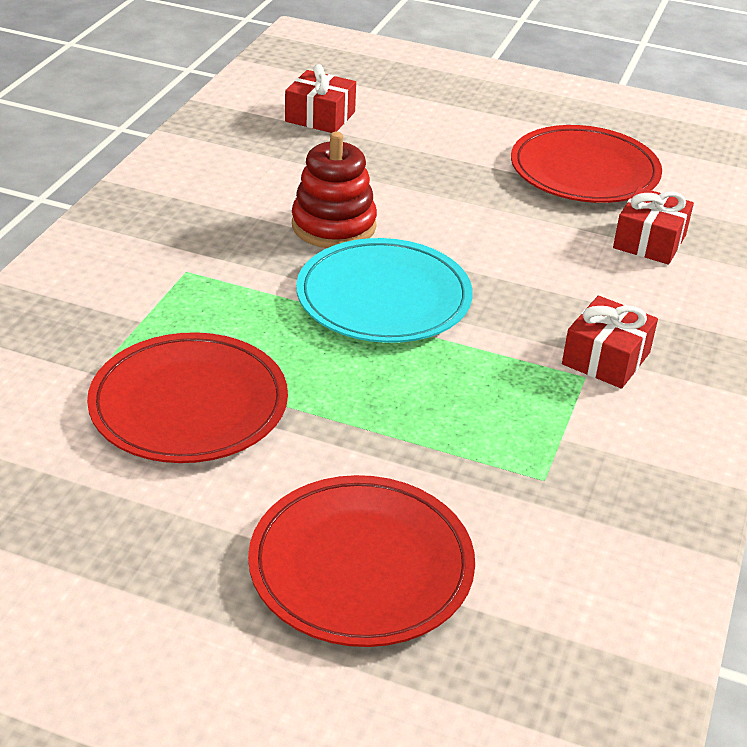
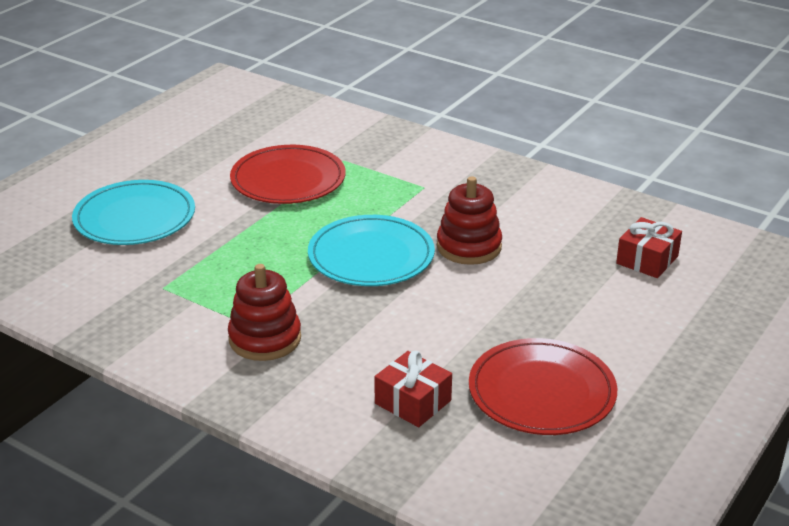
camera: 105 degrees right, 5 degrees down
(361, 566) = (135, 218): red plate -> turquoise plate
(606, 358) = (265, 339): red gift -> red stacking toy

